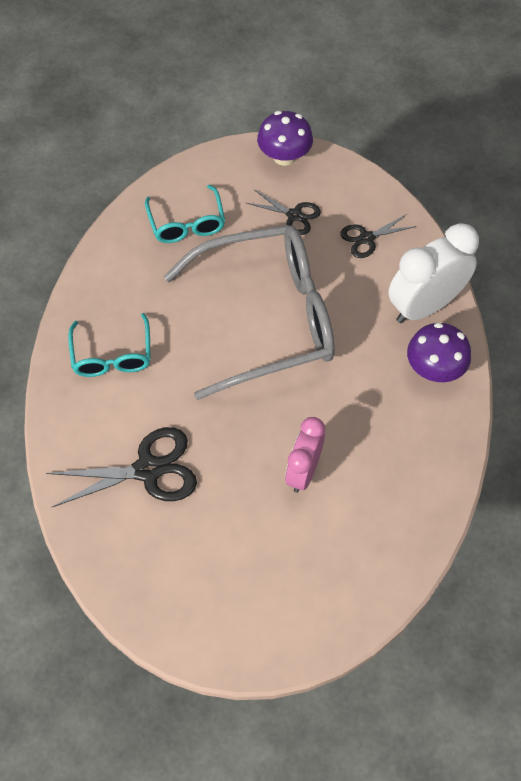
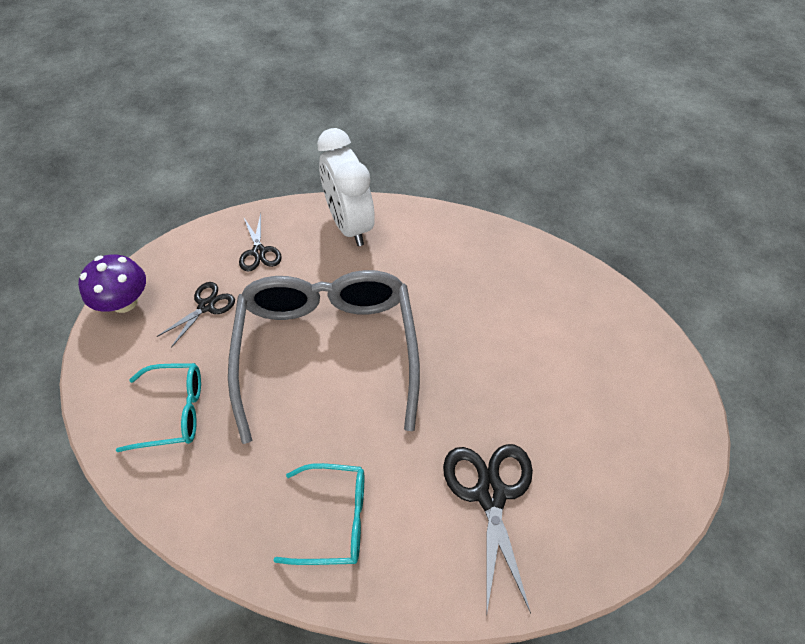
camera: 80 degrees left, 5 degrees down
(303, 471) = (506, 348): pink clock -> none
(434, 368) = (416, 231): purple mushroom -> none

